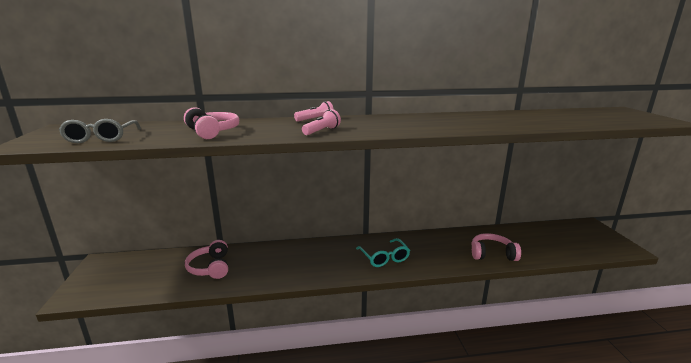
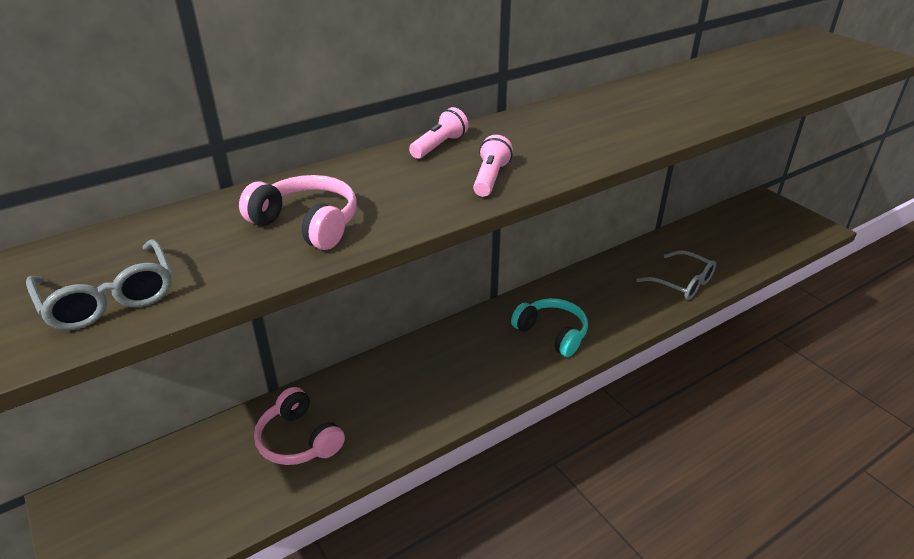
camera: 25 degrees left, 15 degrees up
(384, 258) = (552, 333): turquoise glasses -> turquoise headphones
(492, 254) = (682, 283): pink headphones -> grey glasses

